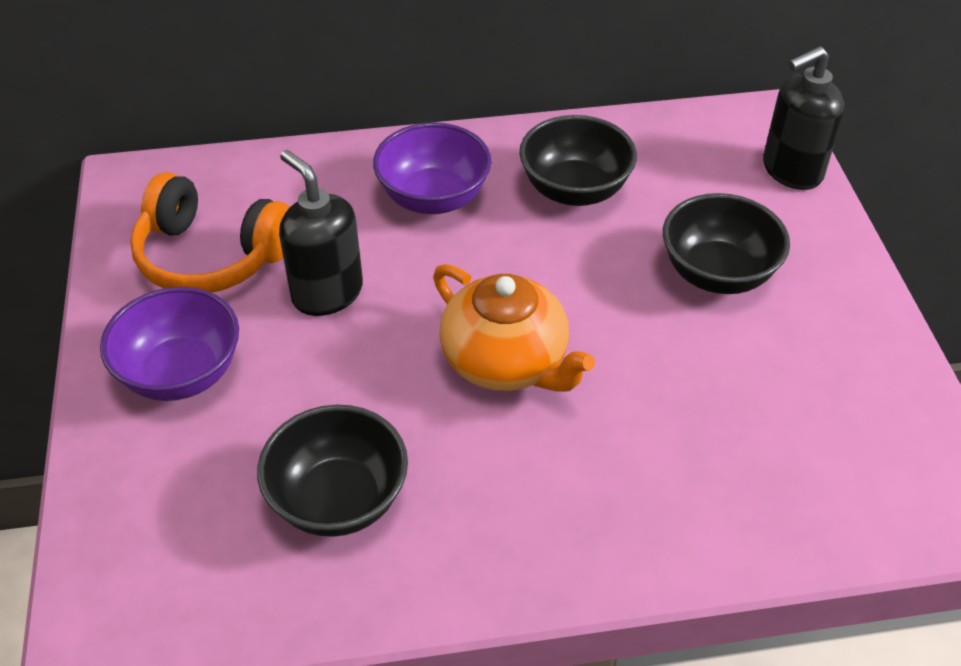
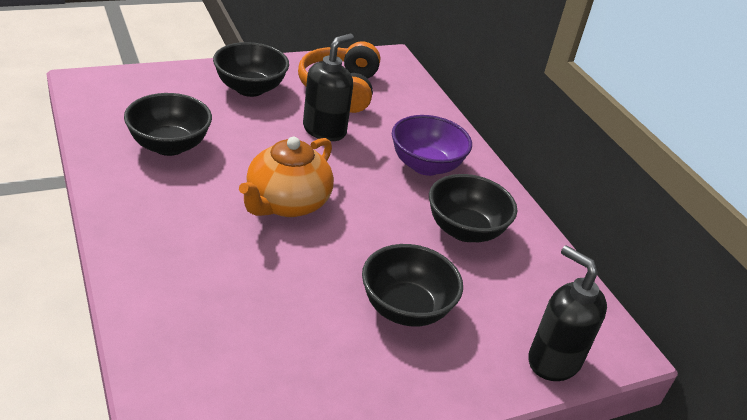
camera: 70 degrees right, 10 degrees down
(181, 373) = (250, 88): purple bowl -> black bowl

